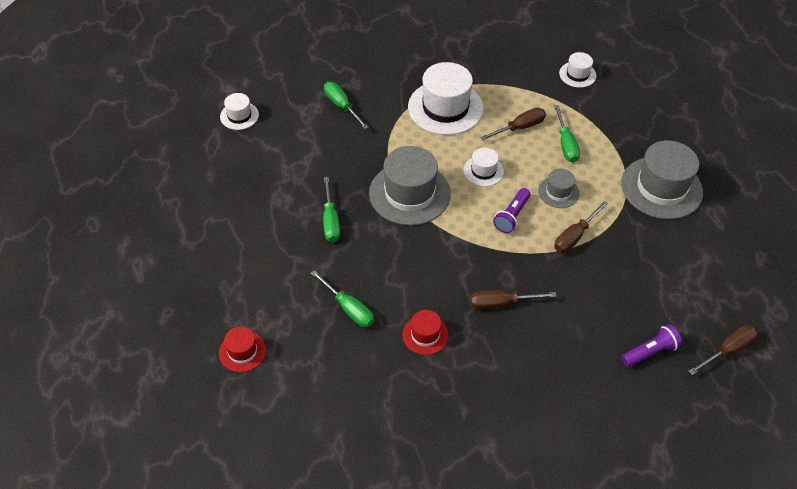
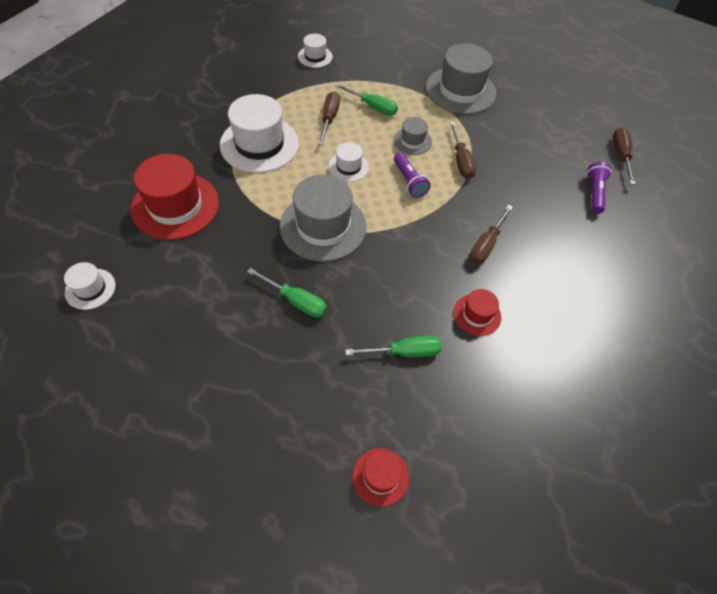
camera: 55 degrees left, 5 degrees up
(341, 106) = (175, 206): green screwdriver -> red hat

